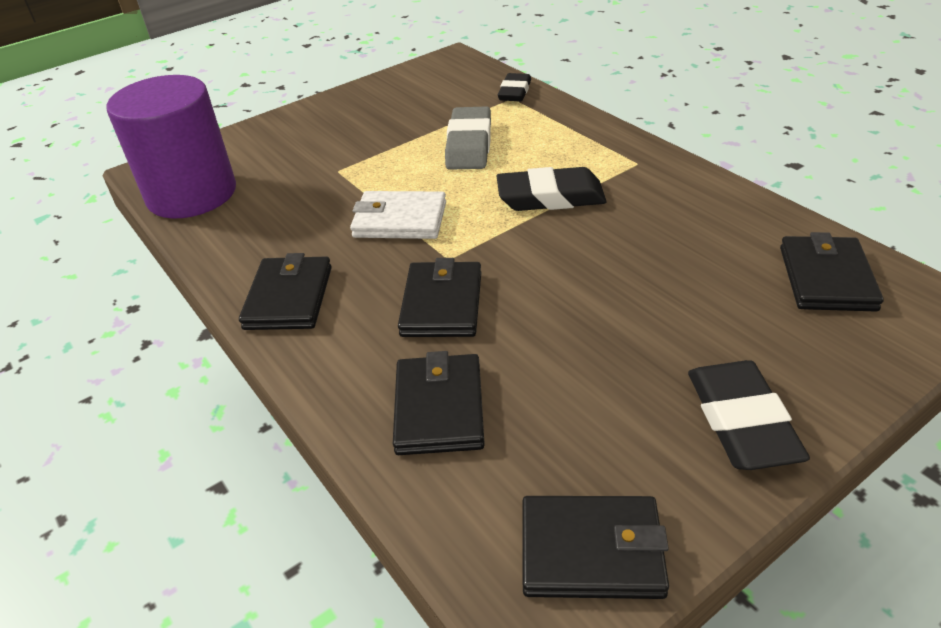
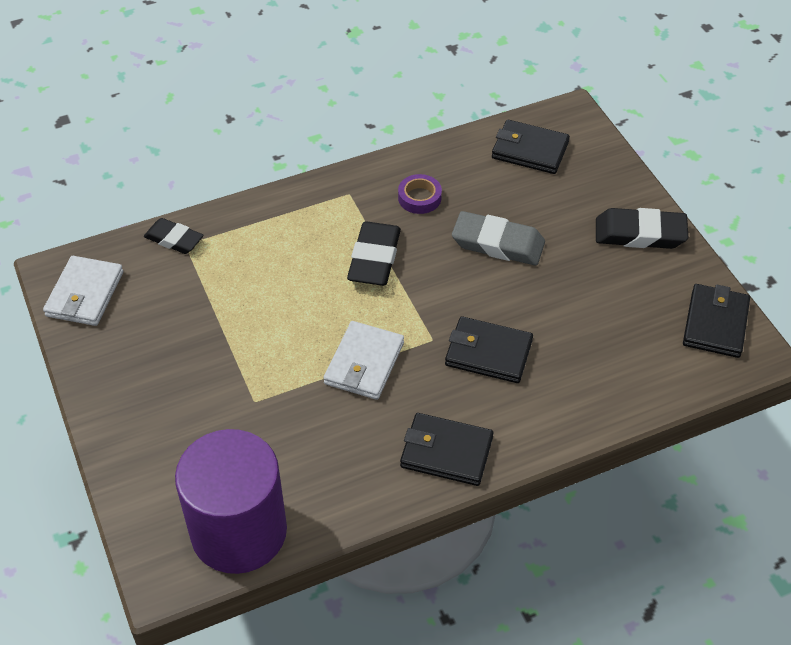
camera: 80 degrees left, 10 degrees up
(434, 72) = (85, 294): none -> white wallet
(439, 408) = (595, 372): black wallet -> none
(469, 145) = (260, 293): grey eraser -> grey eraser (498, 243)
(665, 208) = (419, 198): none -> purple tape

